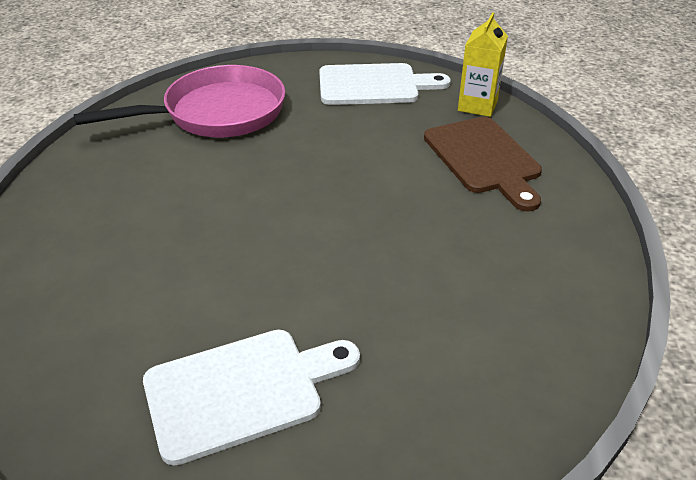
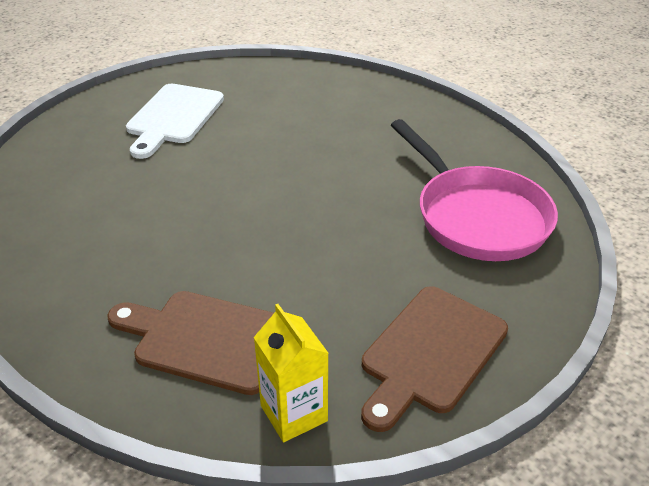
camera: 130 degrees right, 0 degrees up
(216, 113) = (476, 216): pink pan -> pink pan turned 45 degrees counterclockwise
(374, 85) = (430, 353): white cutting board -> brown cutting board

